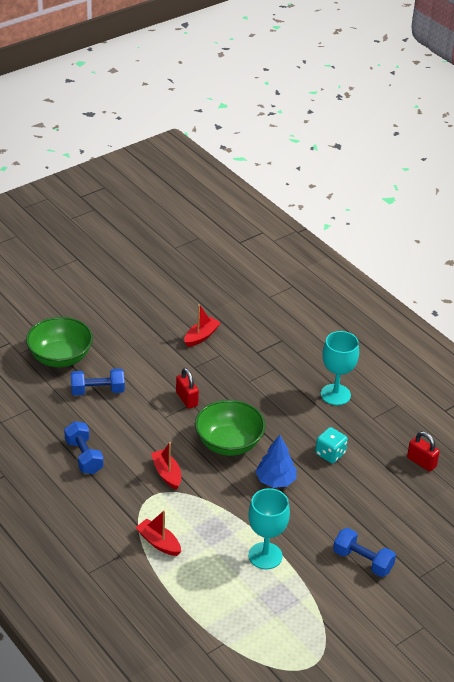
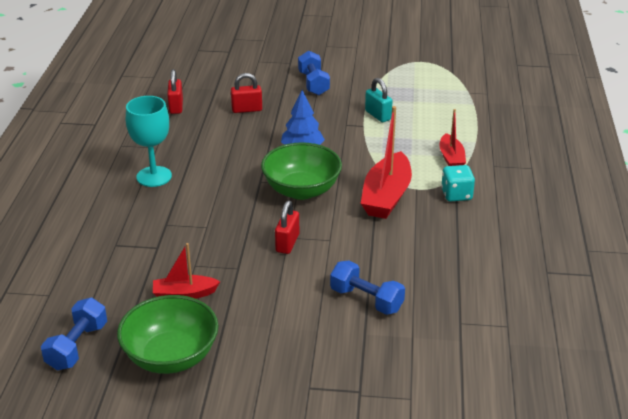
camera: 135 degrees left, 5 degrees down
(60, 357) = (367, 362): green bowl -> green bowl (171, 356)
(84, 456) = (448, 247): blue dumbbell -> blue dumbbell (77, 346)
(167, 473) = (386, 196): red boat -> red boat, size x1.73
(265, 556) = (378, 115): turquoise goblet -> turquoise padlock
(330, 454) = (232, 143): turquoise dice -> turquoise dice (456, 194)
(369, 494) = (247, 109): none -> red padlock

